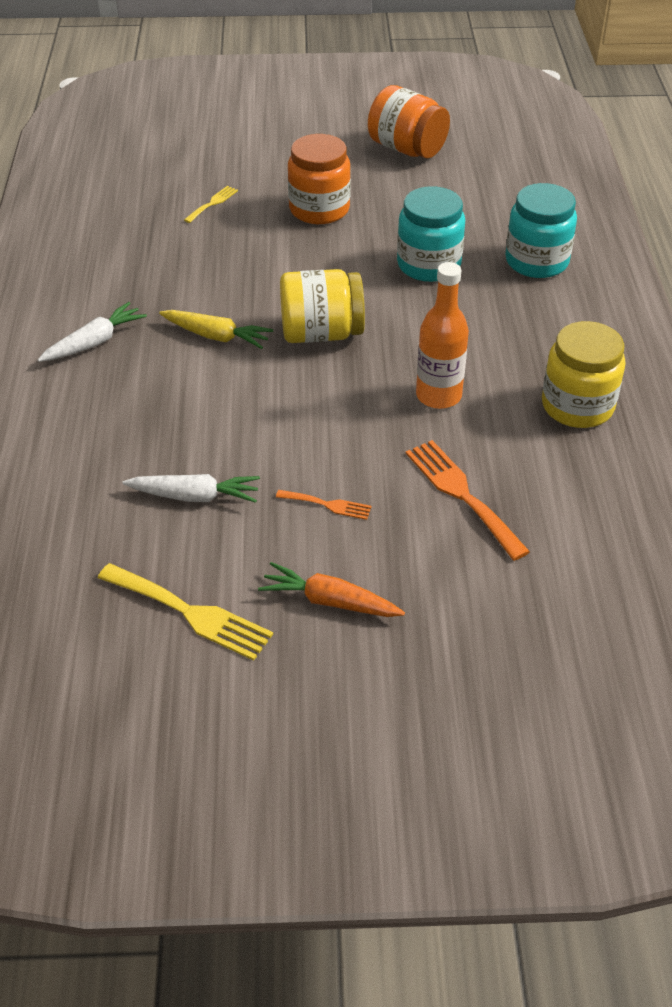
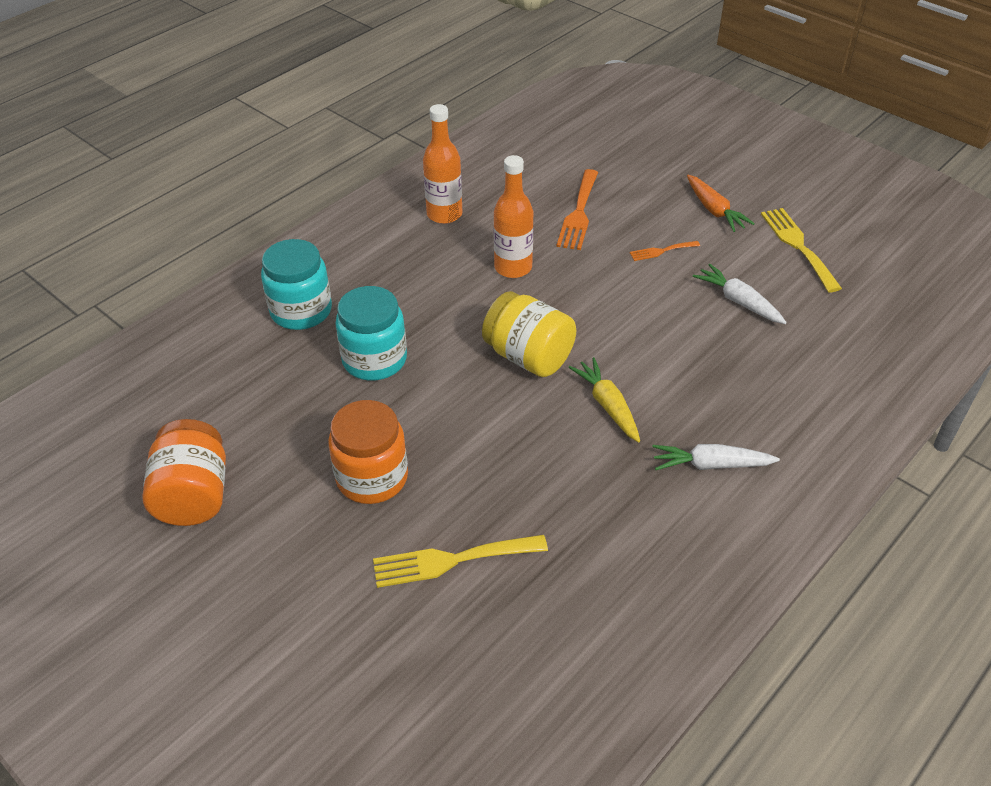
camera: 135 degrees left, 0 degrees up
(212, 203) = (451, 560): yellow fork -> yellow fork, size x1.85
(328, 505) = (661, 251): orange fork -> orange fork turned 75 degrees counterclockwise
(577, 406) = (444, 214): yellow jar -> orange bottle

